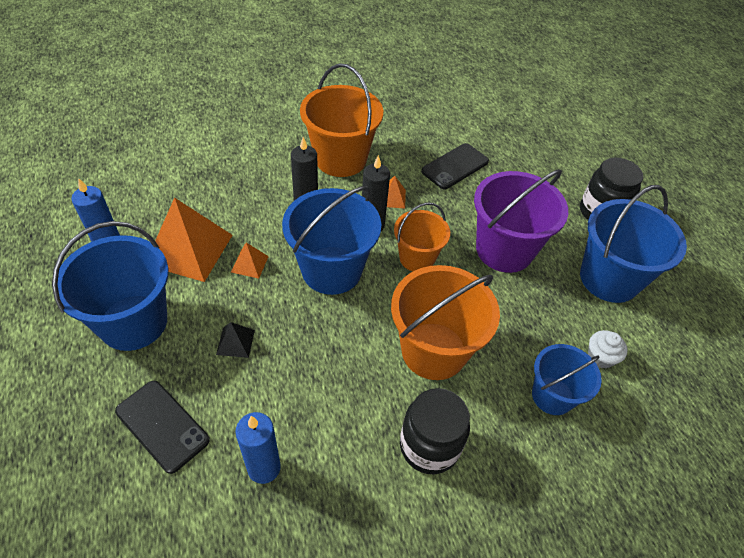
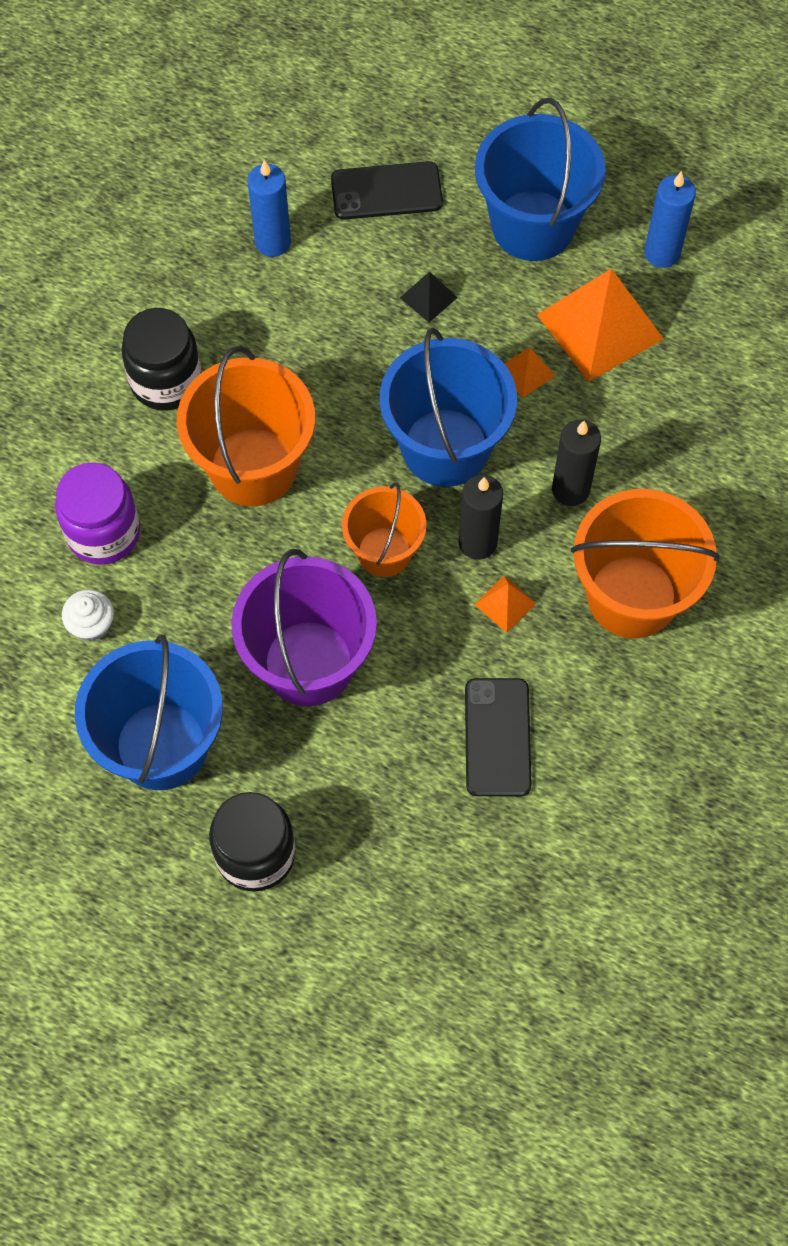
camera: 135 degrees right, 15 degrees up
(552, 396) = (103, 533): blue bucket -> purple jar

